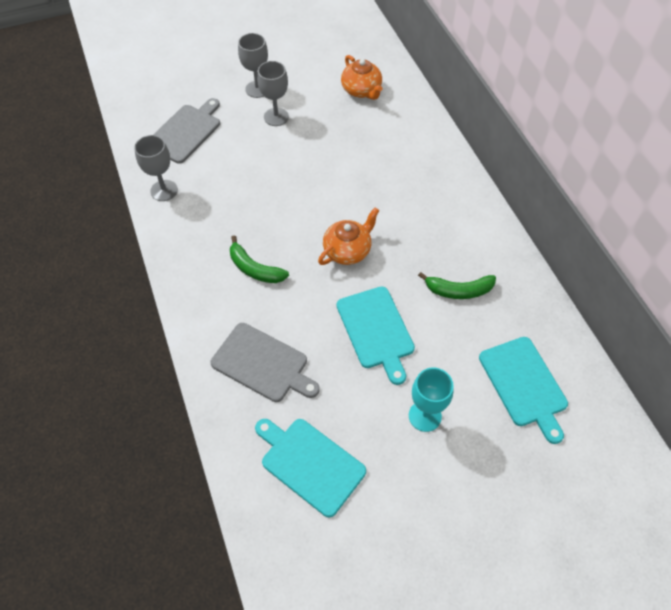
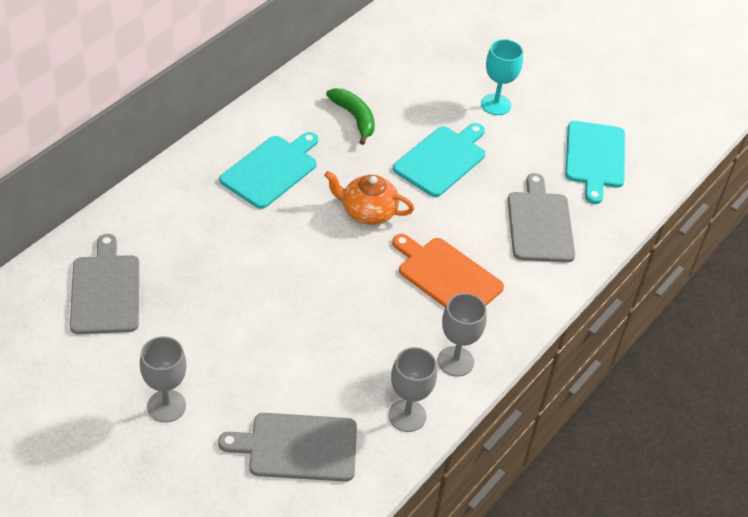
camera: 125 degrees left, 10 degrees down
(254, 269) = (446, 276): green banana -> orange cutting board
(276, 117) = (209, 360): grey goblet -> grey goblet (455, 361)
(361, 90) = (105, 291): orange teapot -> grey cutting board
(524, 384) = (418, 56): turquoise cutting board -> turquoise cutting board (271, 170)

